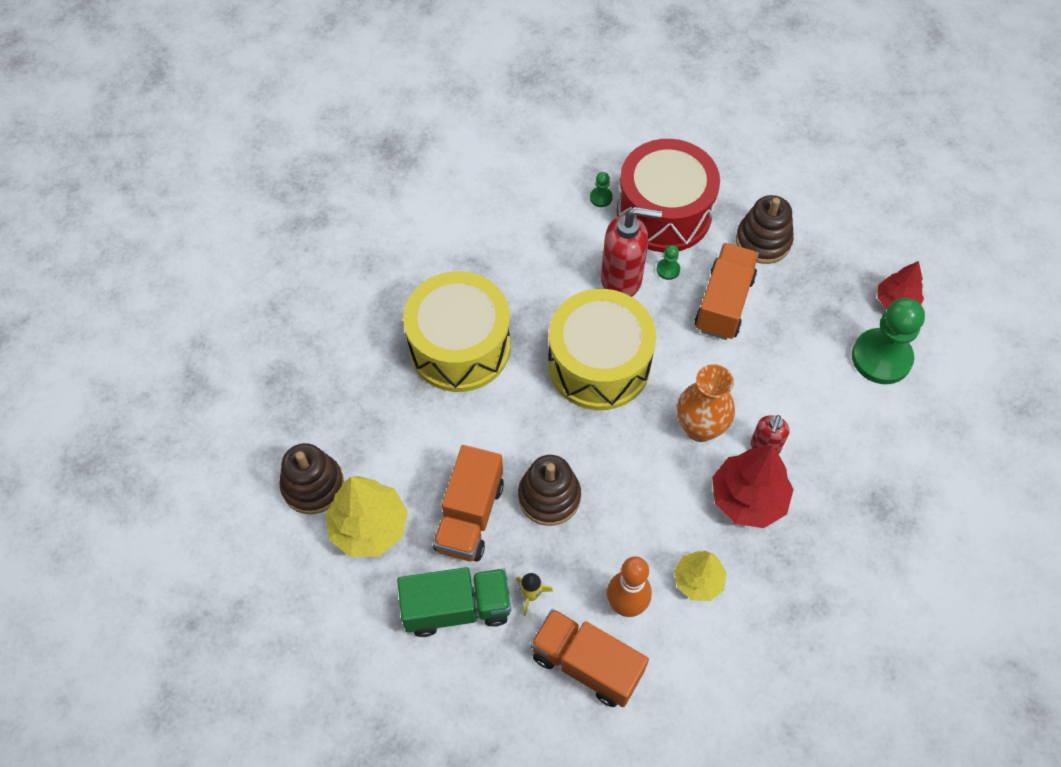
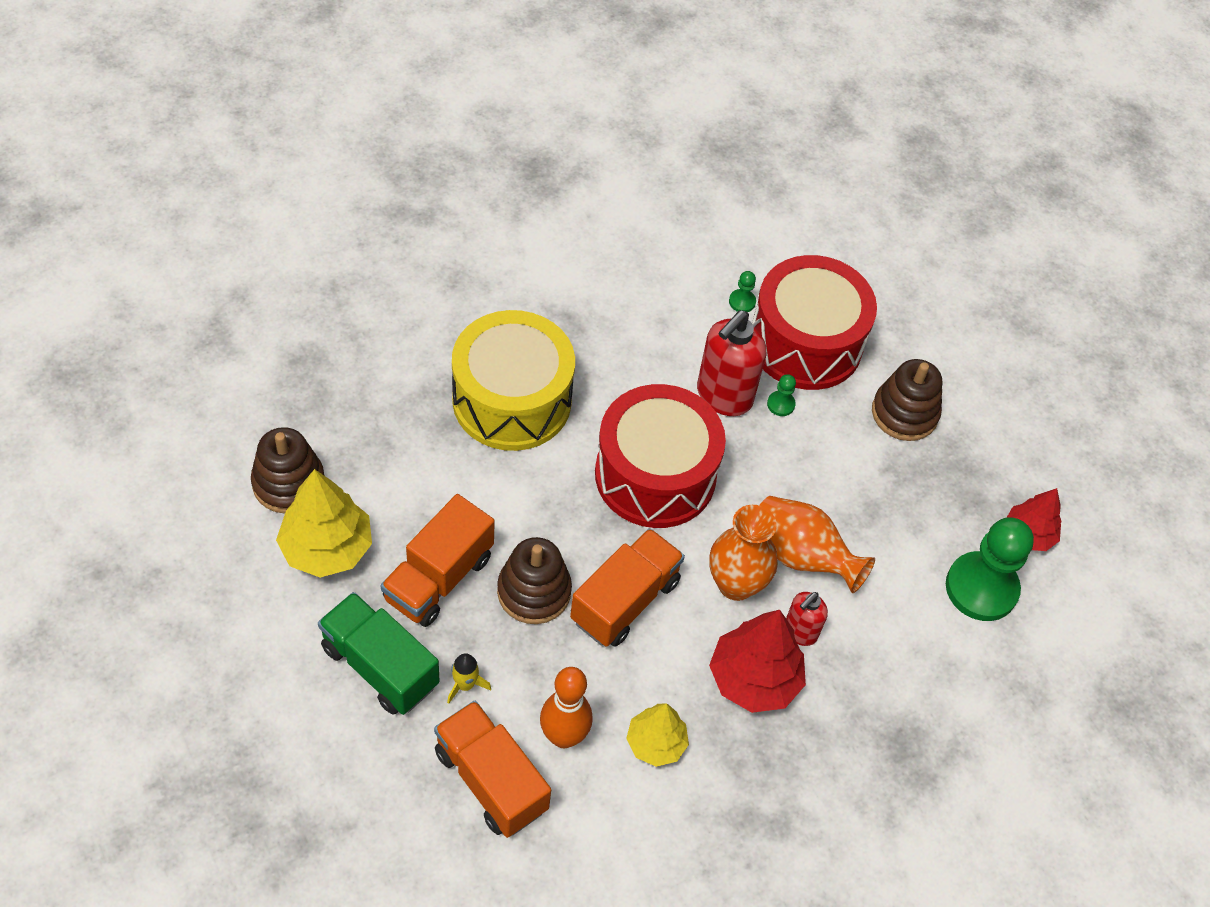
camera: 15 degrees right, 5 degrees down
(457, 608) = (380, 666): green truck -> green truck turned 150 degrees counterclockwise
(599, 364) = (655, 475): yellow drum -> red drum
(622, 280) = (723, 396): red soap dispenser -> red soap dispenser turned 105 degrees clockwise
(723, 303) = (827, 462): orange truck -> orange truck (625, 600)
(738, 385) = (801, 556): none -> orange vase

